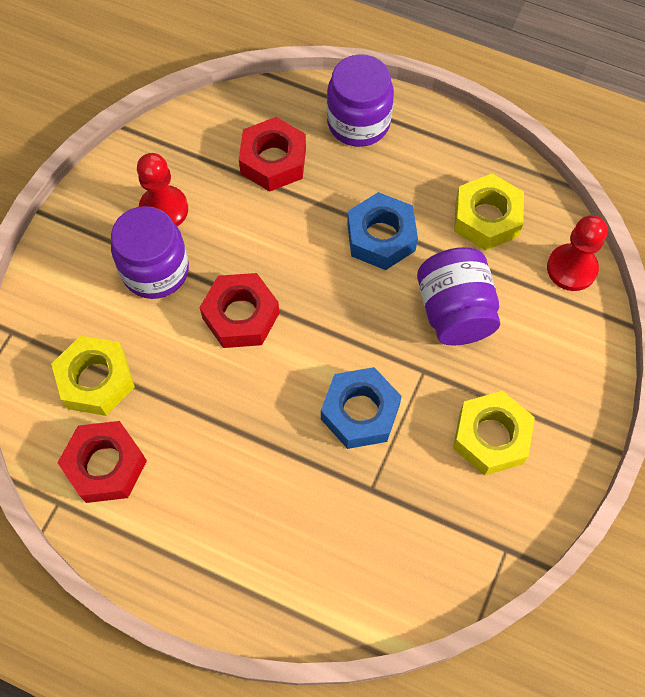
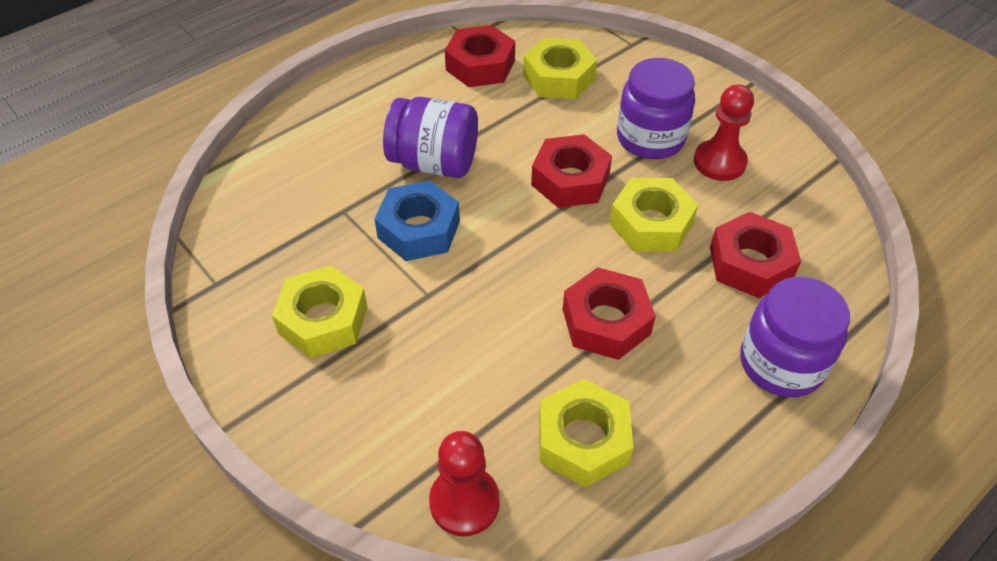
camera: 115 degrees right, 15 degrees down
(263, 238) = (651, 223): none -> yellow nut
(381, 237) = (606, 322): blue nut -> red nut
(454, 311) = (478, 350): purple jar -> purple jar (434, 163)

